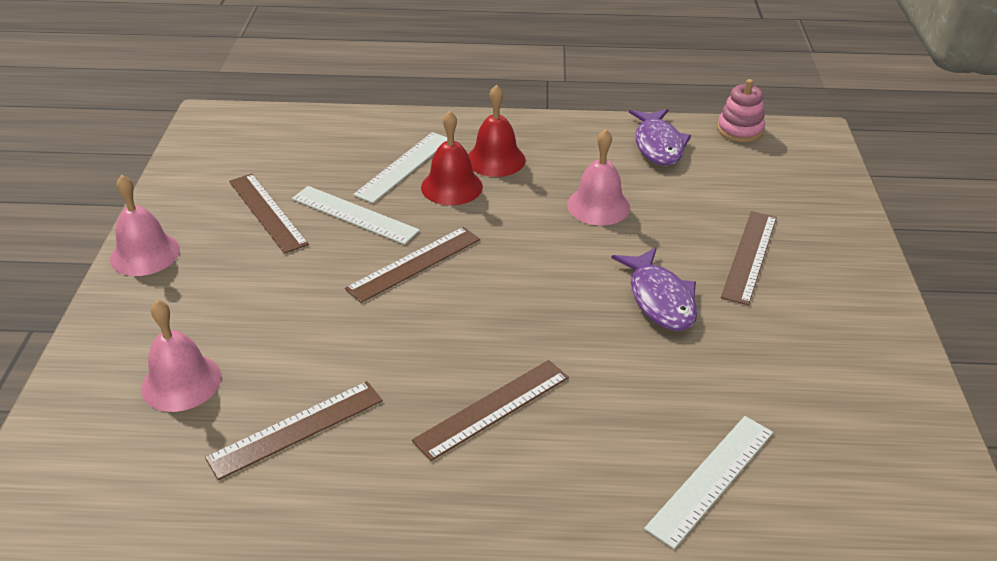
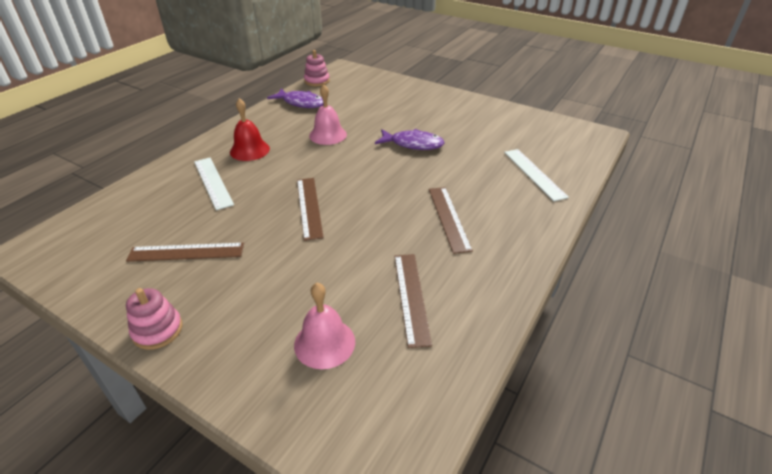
camera: 60 degrees left, 0 degrees up
(145, 254) = (157, 330): pink bell -> pink stacking toy
(354, 214) = (236, 215): white ruler -> none
(451, 187) = (255, 172): red bell -> none
(749, 256) = (406, 113): brown ruler -> none

